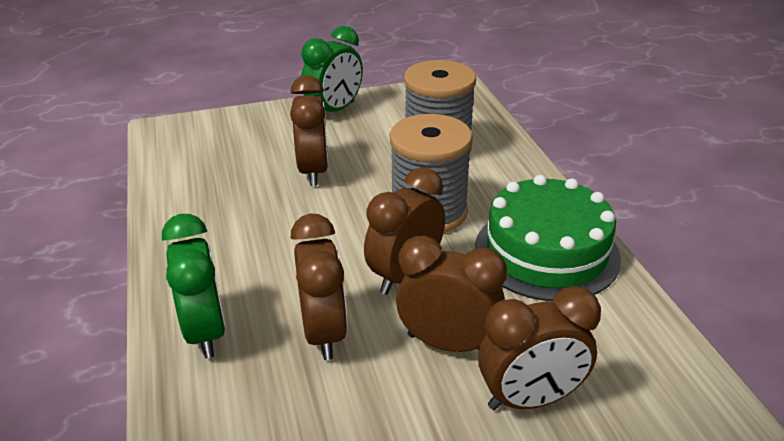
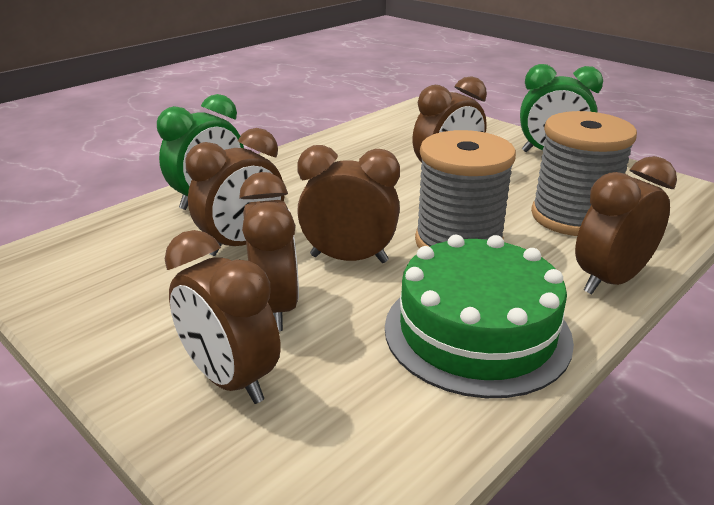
camera: 60 degrees right, 5 degrees down
(526, 173) = (610, 280): none -> brown clock

